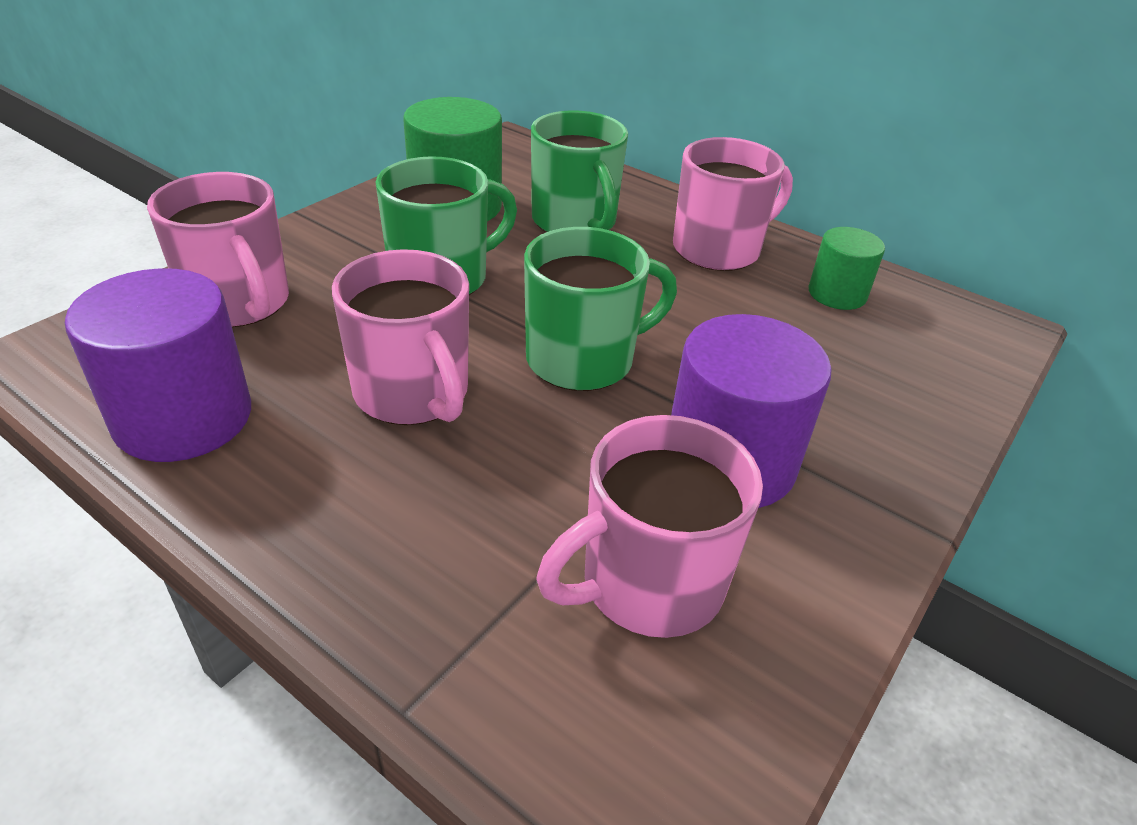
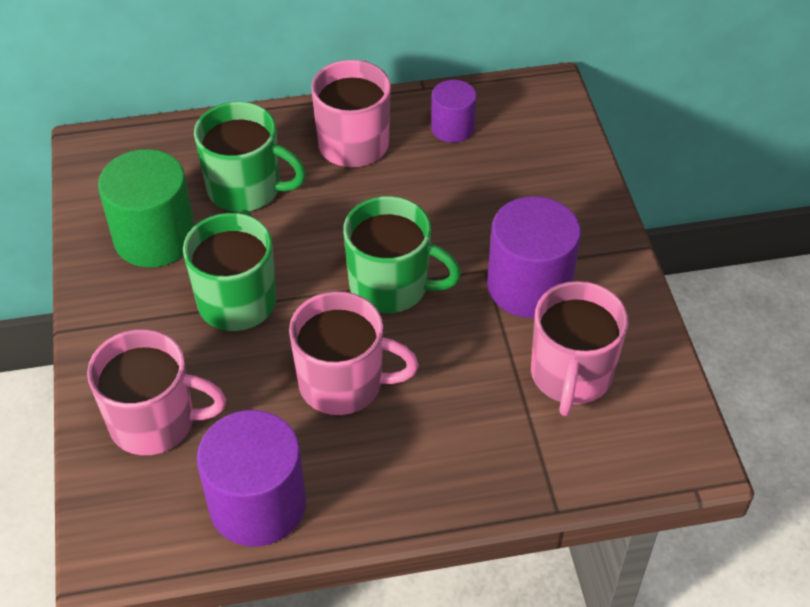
camera: 45 degrees left, 10 degrees up
(583, 359) = (391, 286): green mug -> green mug turned 90 degrees clockwise
(837, 294) = (452, 128): green cylinder -> purple cylinder

